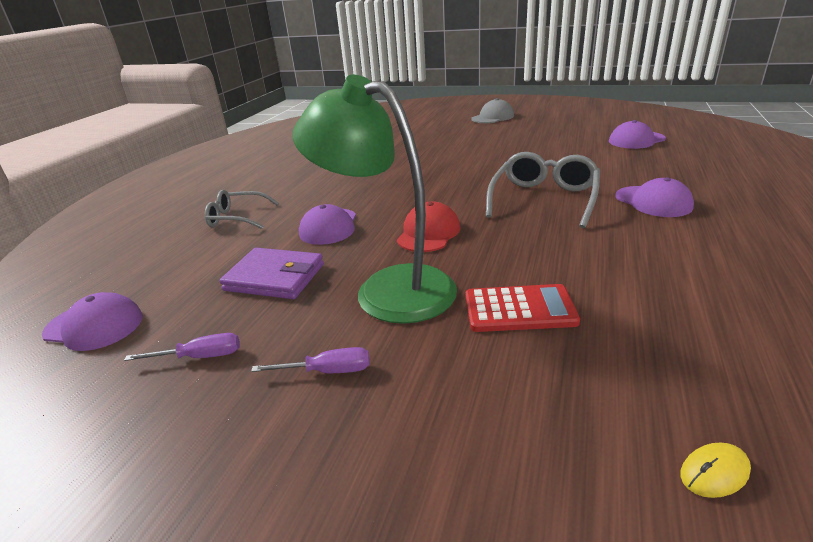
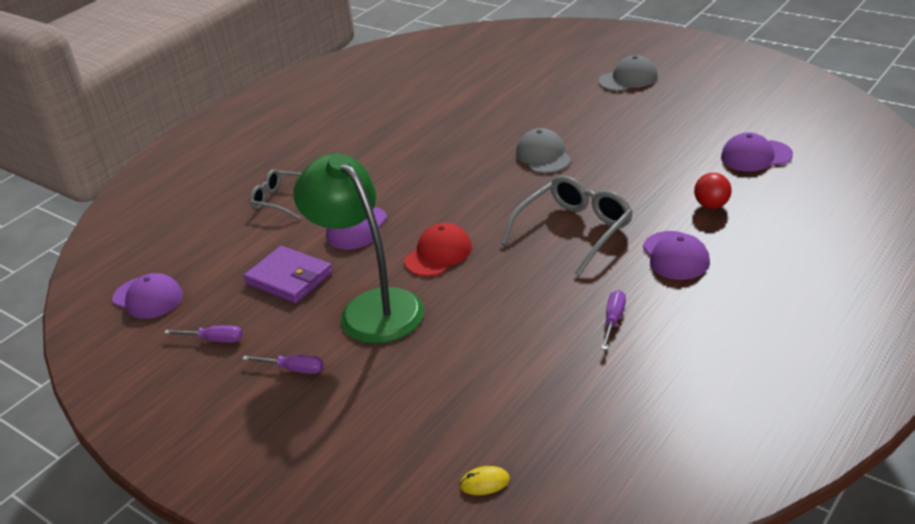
camera: 20 degrees right, 5 degrees up
(467, 160) = (543, 155): none -> grey cap
(519, 309) = (457, 348): red calculator -> none
(640, 169) = (712, 205): none -> red ball
(657, 255) = (613, 320): none -> purple screwdriver

